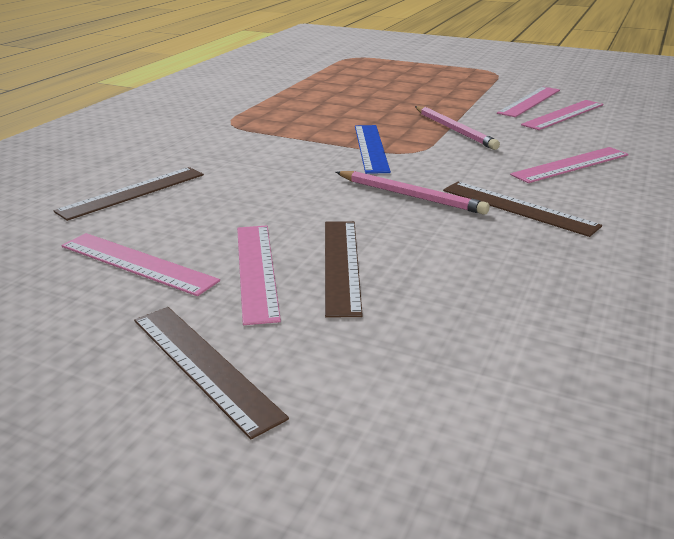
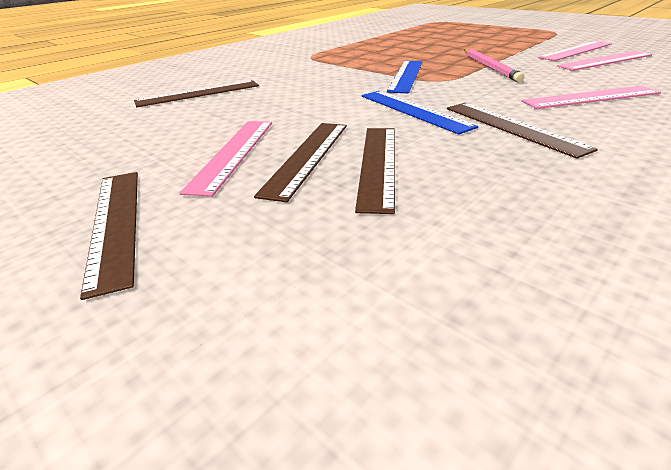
camera: 20 degrees right, 5 degrees up
(137, 263) = (151, 139): pink ruler -> none
(410, 195) = (413, 110): pink pencil -> blue ruler
(419, 264) = (378, 164): none -> brown ruler

